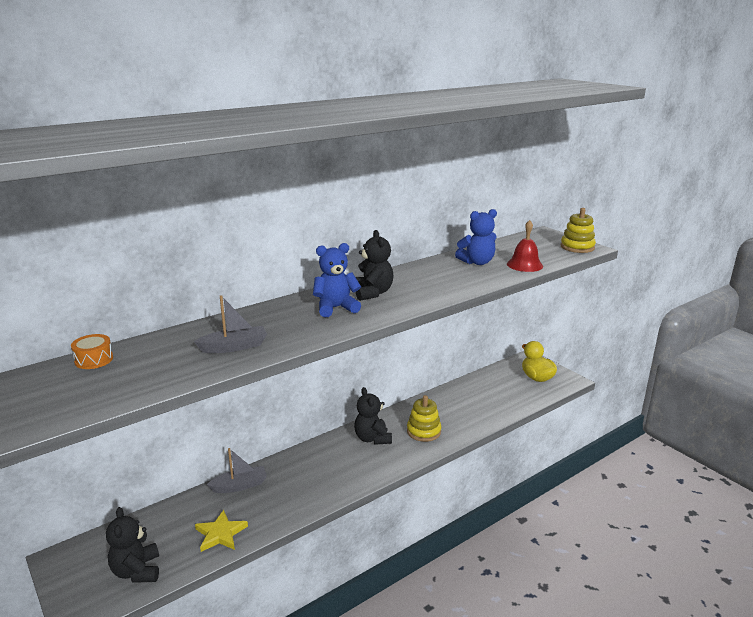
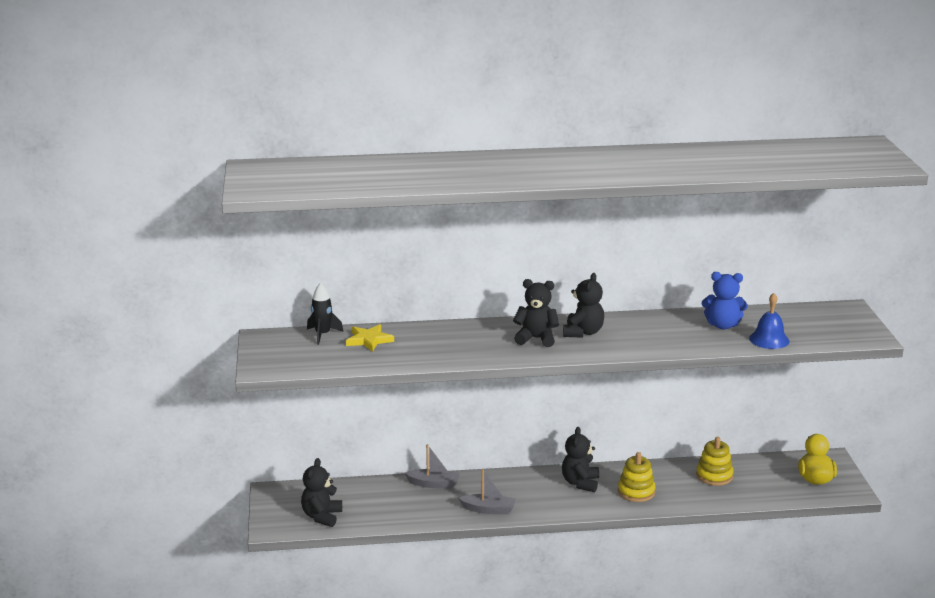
camera: 30 degrees right, 0 degrees up
(94, 360) = (322, 335): orange drum -> black rocket
(220, 534) = (396, 513): yellow star -> yellow star (369, 340)
(234, 347) = (427, 351): grey boat -> grey boat (488, 509)
(335, 308) = (536, 338): blue teddy bear -> black teddy bear
(524, 265) = (769, 339): red bell -> blue bell
(577, 247) = (859, 334): yellow stacking toy -> yellow stacking toy (714, 476)

